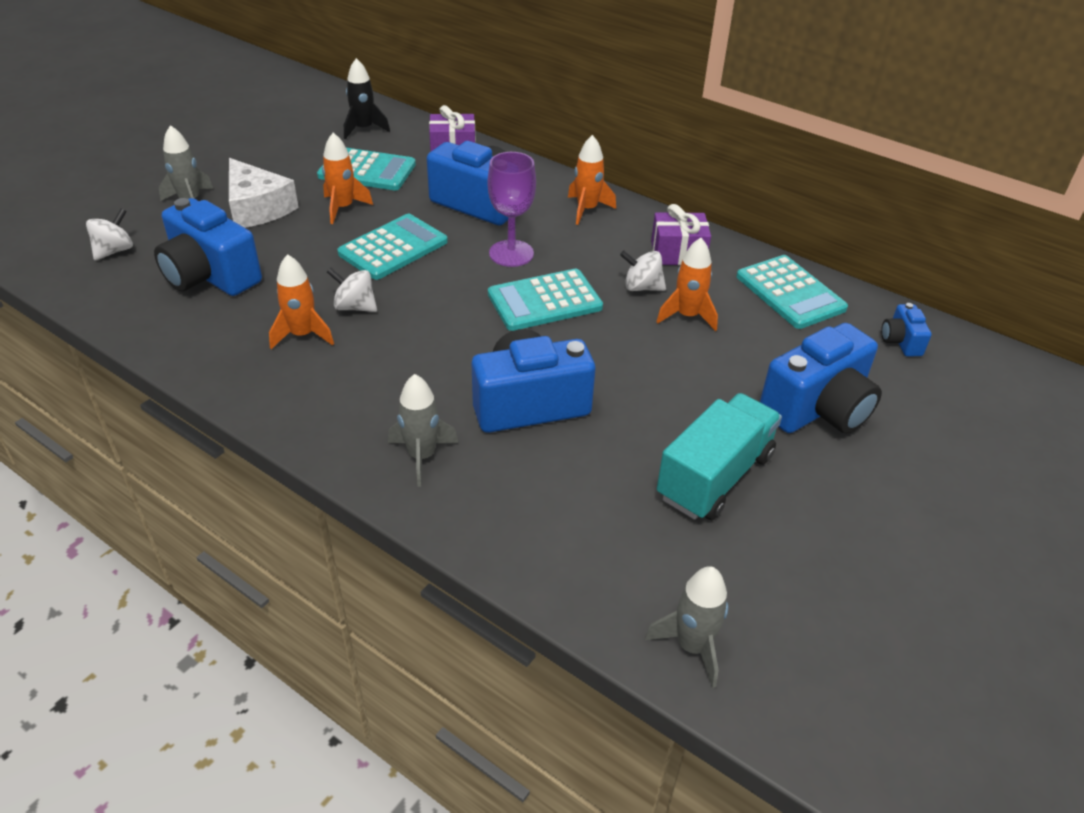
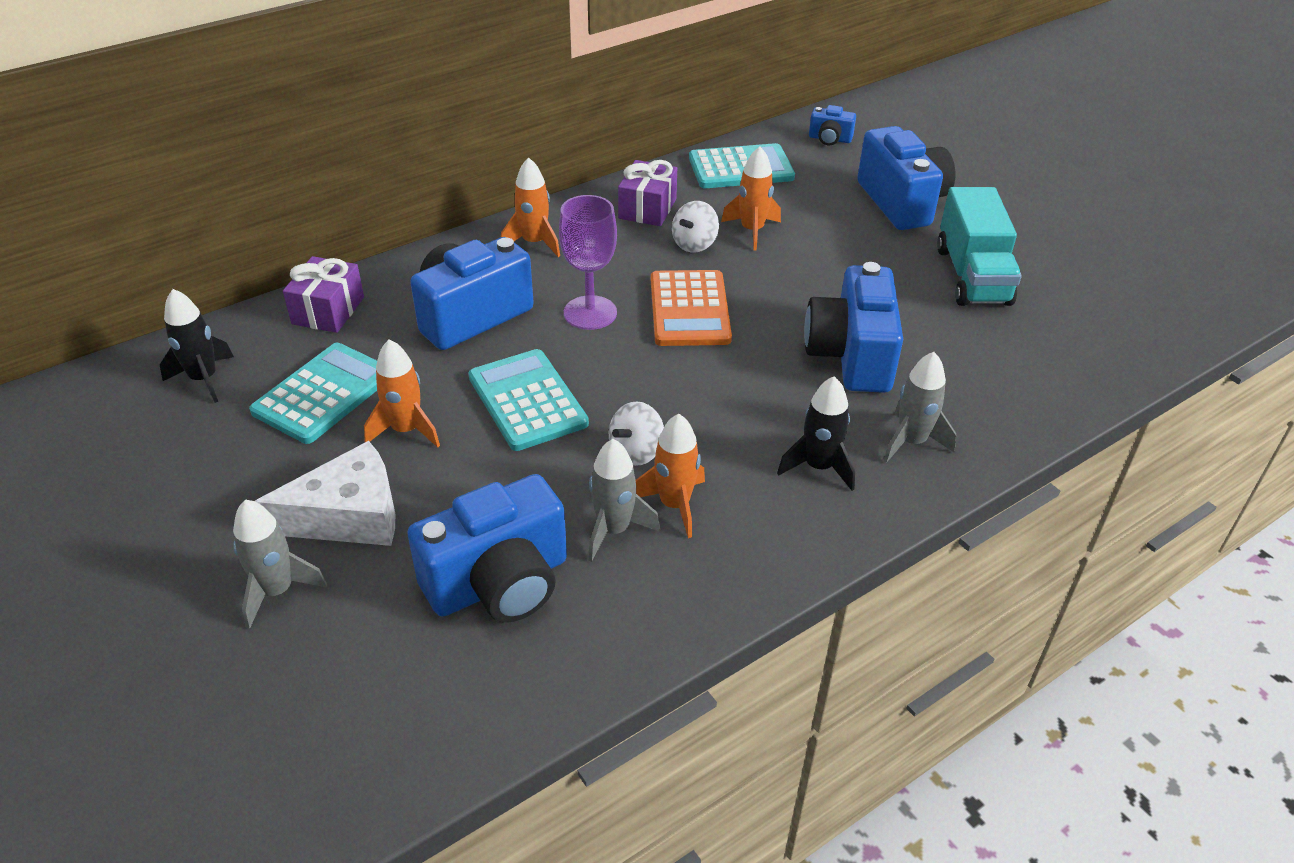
camera: 70 degrees left, 0 degrees up
(114, 251) = (368, 694): white spinning top -> none
(369, 403) = (818, 467): none -> black rocket
(545, 301) = (689, 309): turquoise calculator -> orange calculator
(692, 646) = (1152, 336): grey rocket -> grey rocket (614, 530)
(715, 476) = (972, 275): turquoise truck -> turquoise truck turned 150 degrees counterclockwise

